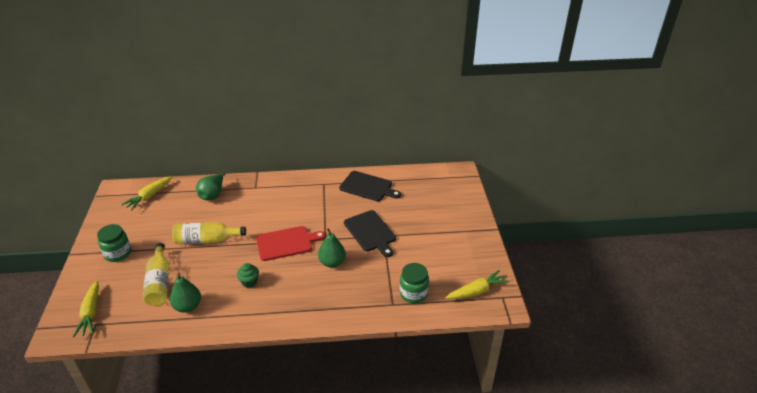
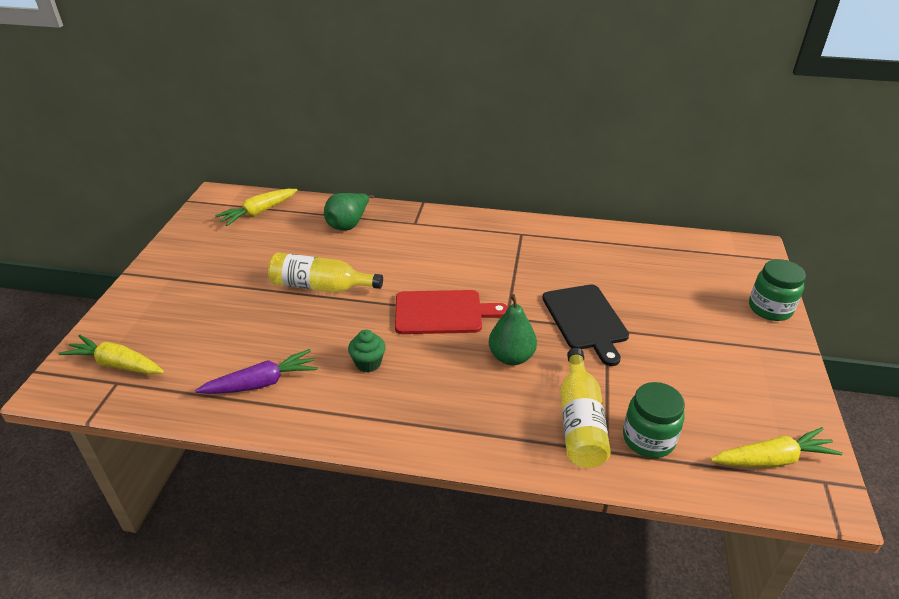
camera: 15 degrees right, 0 degrees up
(91, 313) = (117, 364): yellow carrot -> yellow carrot turned 105 degrees clockwise
(118, 253) = (187, 284): green jar -> green jar (770, 309)
(159, 282) = (231, 337): yellow bottle -> yellow bottle (580, 422)
(188, 306) = (261, 383): green pear -> purple carrot
(368, 187) = (592, 249): black cutting board -> none

